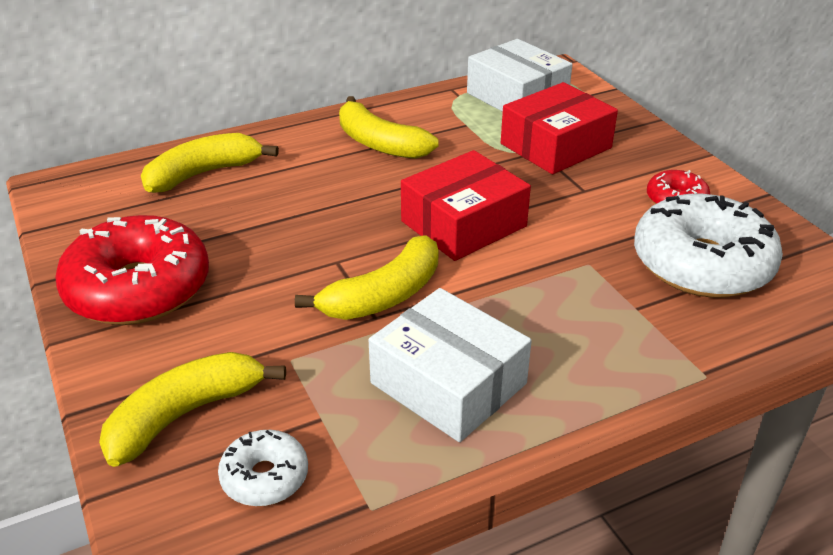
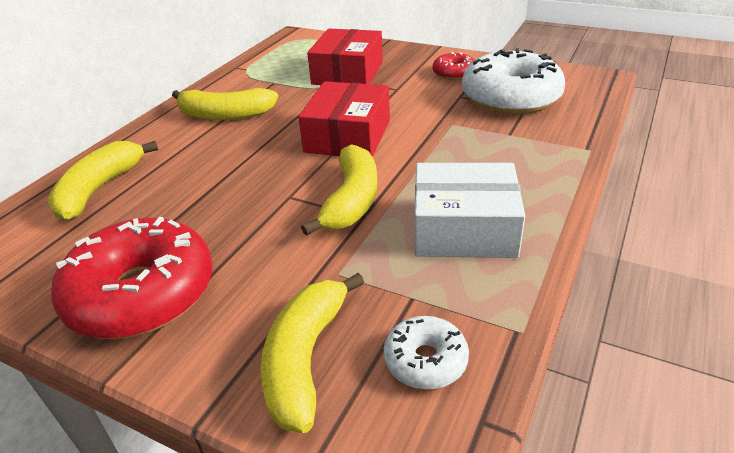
camera: 35 degrees left, 0 degrees up
(517, 96) = (287, 56): white box -> none

